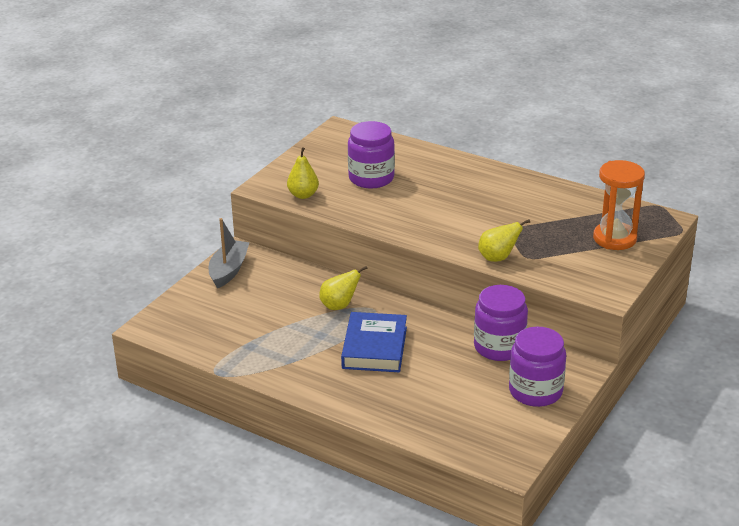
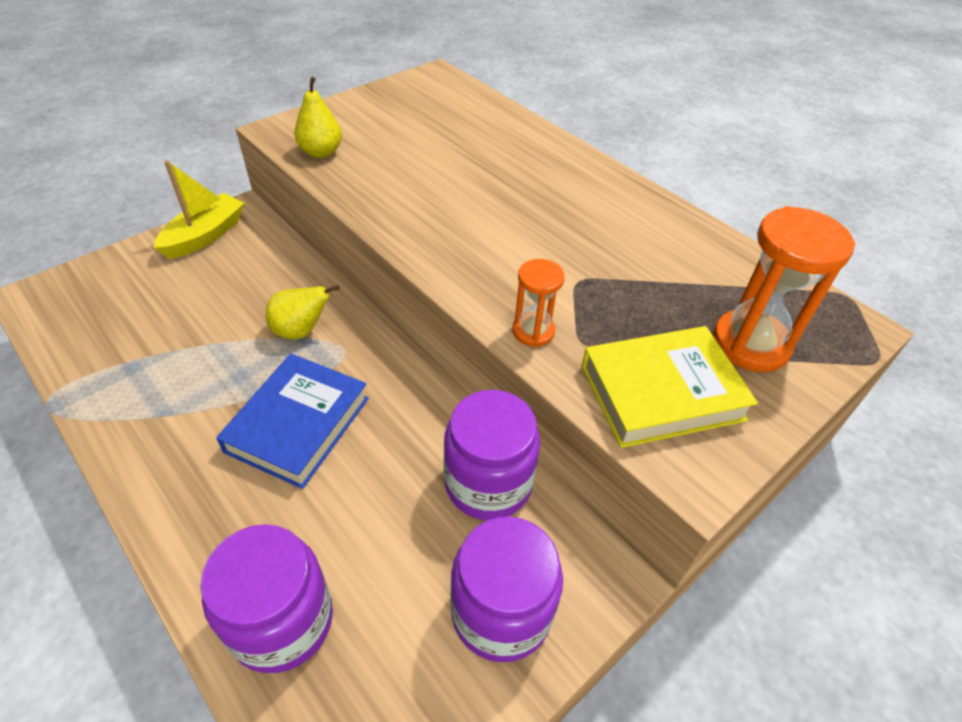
camera: 15 degrees right, 15 degrees up
(229, 270) = (205, 236): grey boat -> yellow boat
(371, 178) = (428, 149): purple jar -> purple jar (282, 621)
(498, 258) = (533, 331): yellow pear -> orange hourglass
(578, 268) = (661, 392): none -> yellow book

